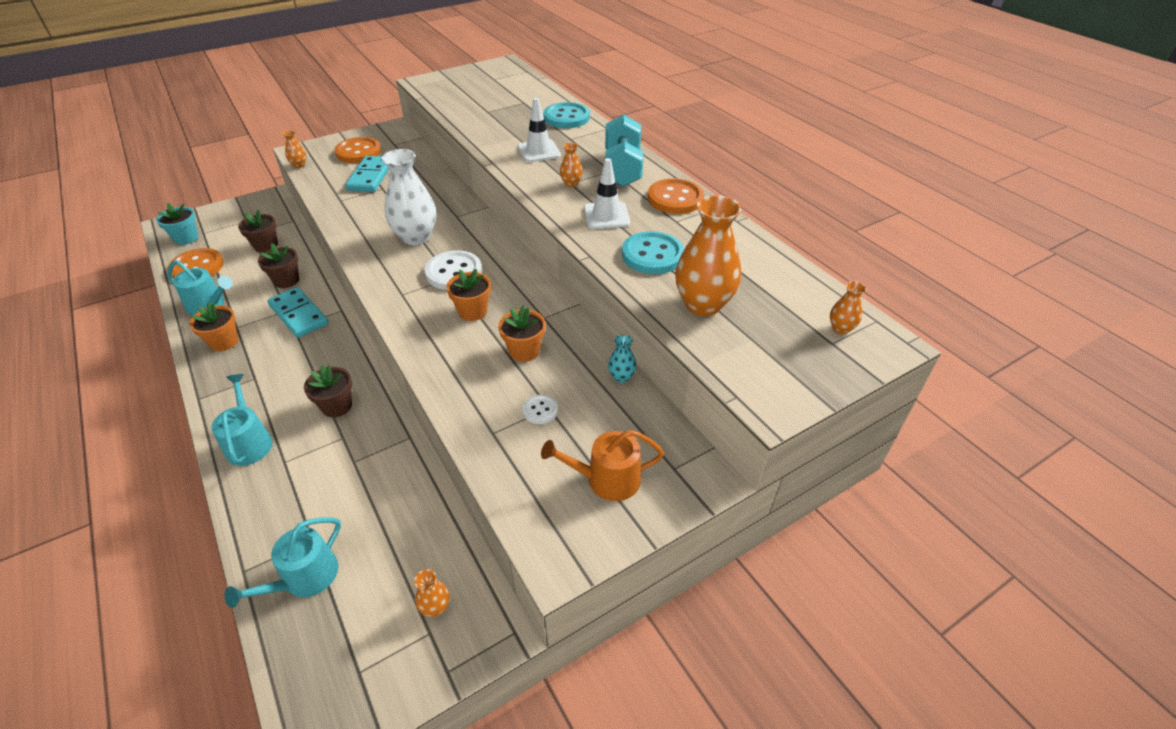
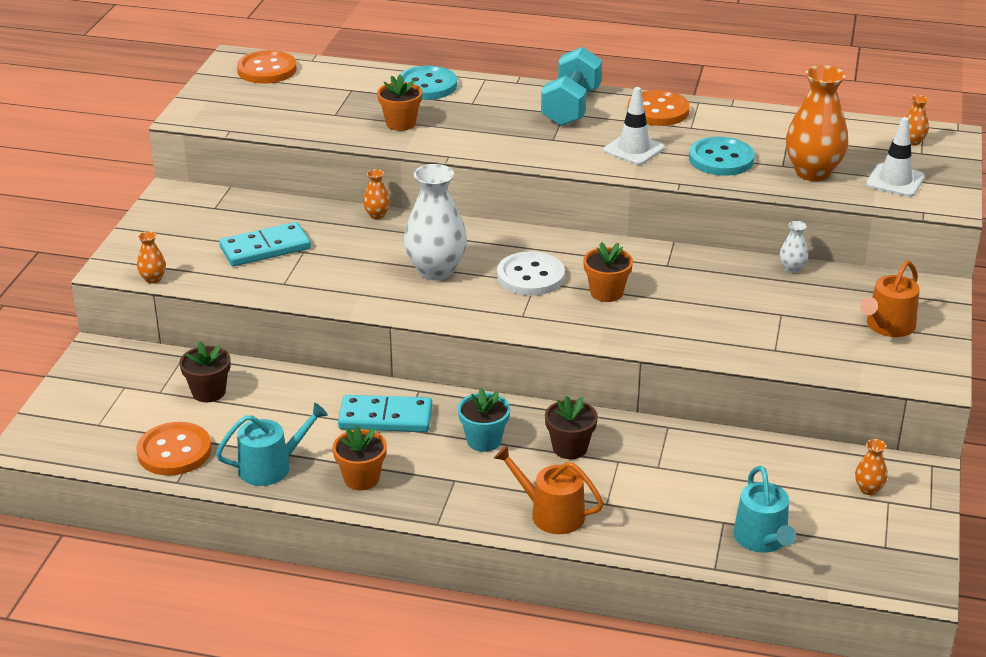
camera: 45 degrees left, 10 degrees down
(186, 238) = (90, 439): turquoise flower pot -> turquoise flower pot (484, 440)
(249, 442) = (551, 513): turquoise watering can -> orange watering can
(286, 280) = (306, 403): brown flower pot -> none
(358, 152) = (192, 234): orange button -> orange button (267, 70)
(371, 176) = (265, 248): turquoise domino -> turquoise domino turned 75 degrees counterclockwise
(524, 351) = (698, 293): orange flower pot -> orange flower pot (400, 123)
(539, 151) = (468, 127): white traffic cone -> white traffic cone (895, 181)
(540, 410) = (779, 319): white button -> none
(571, 184) = (555, 139): orange vase -> orange vase (377, 215)
(621, 377) = (792, 268): turquoise vase -> white vase
(622, 169) = (571, 107): turquoise dumbbell -> turquoise dumbbell turned 60 degrees clockwise

